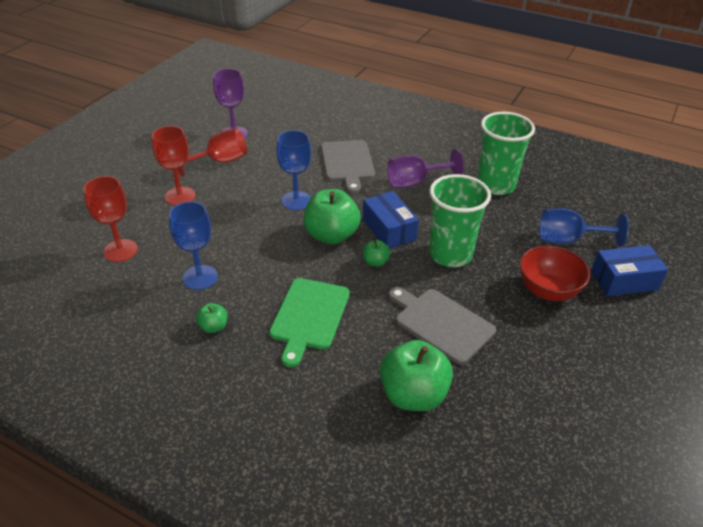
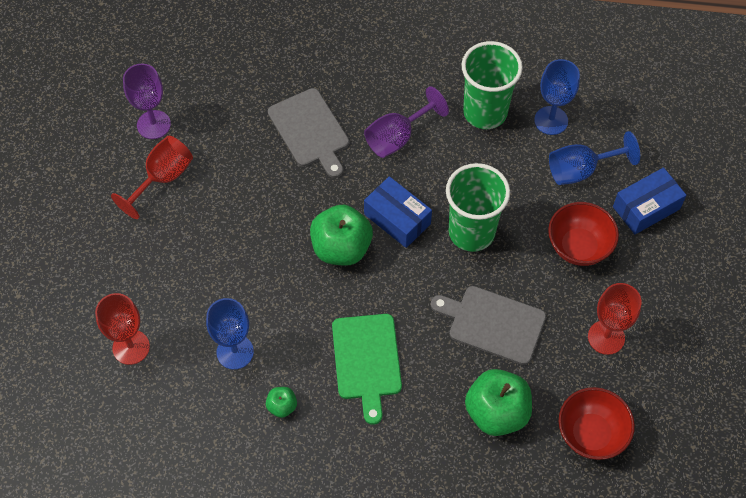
camera: 20 degrees left, 20 degrees up
(180, 196) = (148, 248): red goblet -> red goblet (606, 337)
(296, 201) = (280, 210): blue goblet -> blue goblet (551, 120)
(375, 262) = (401, 269): green apple -> none
(507, 446) = (591, 434): none -> red bowl

